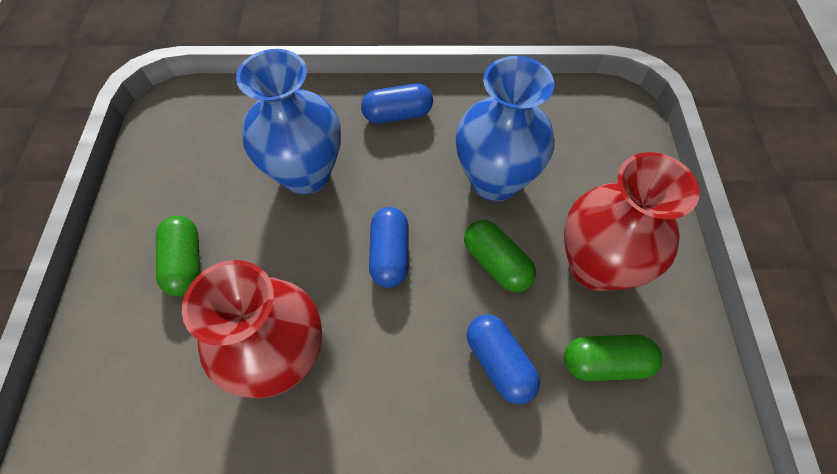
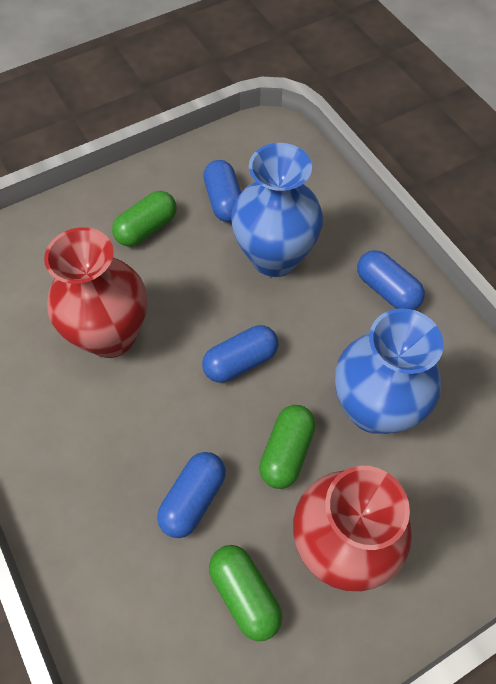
camera: 60 degrees right, 0 degrees up
(214, 181) = (224, 201): none -> blue capsule

